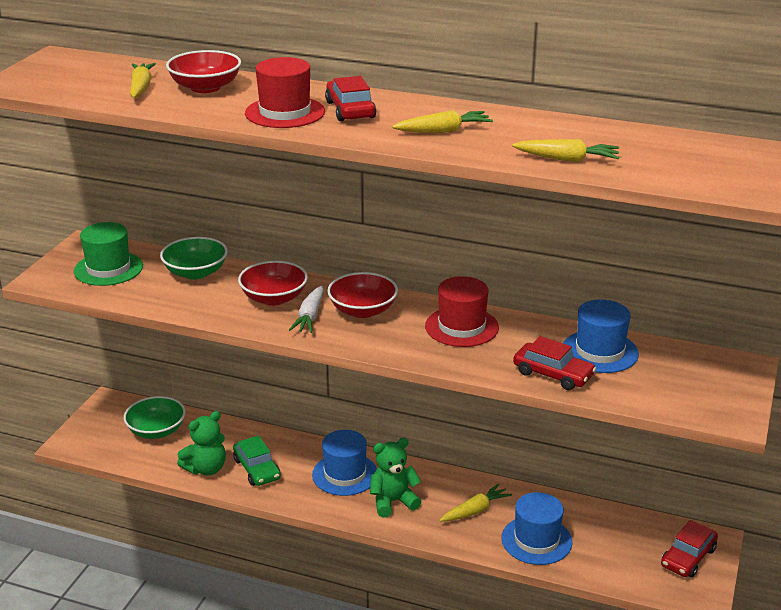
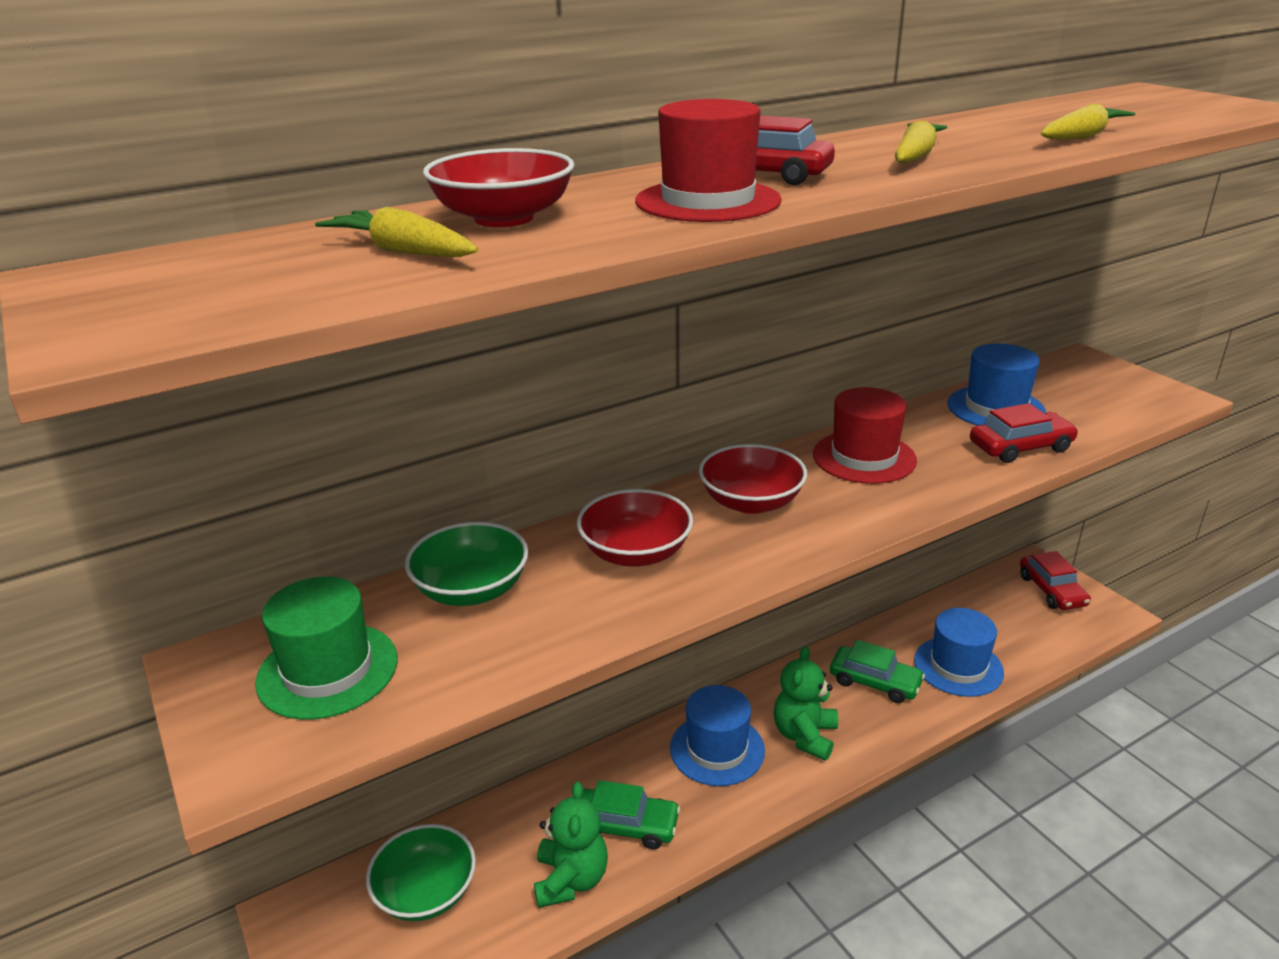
camera: 50 degrees left, 0 degrees up
(310, 317) = (720, 544): white carrot -> none
(475, 510) = (874, 682): yellow carrot -> green car

